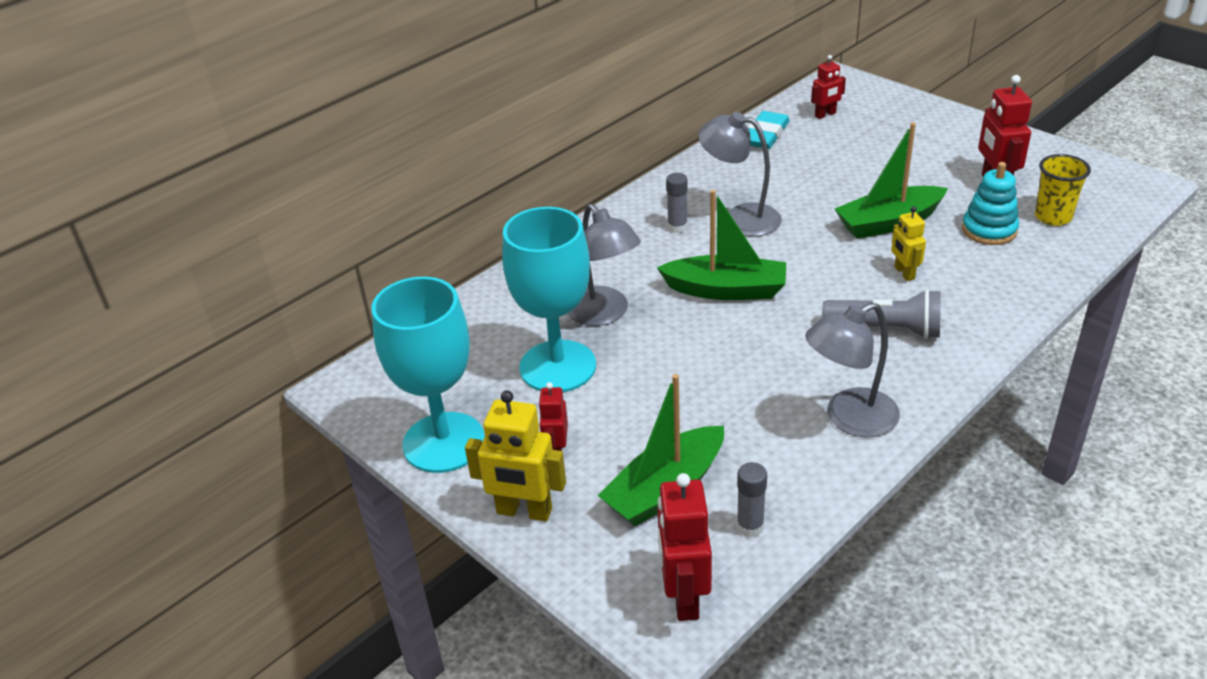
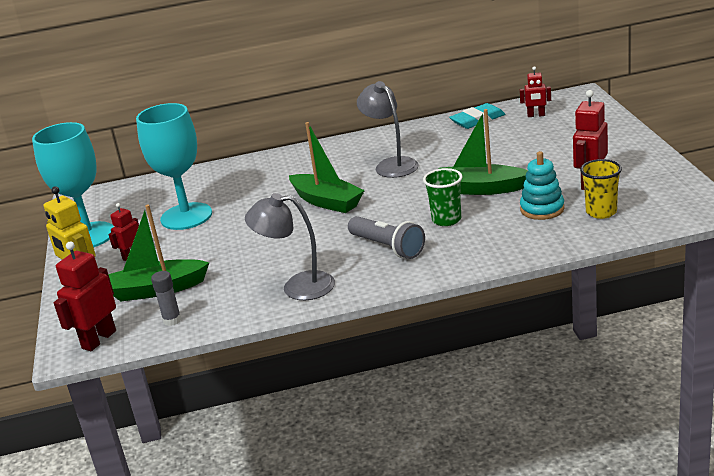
camera: 35 degrees right, 10 degrees down
(604, 314) = (244, 197): grey lamp -> none
(677, 227) = (347, 161): grey glue stick -> none
(904, 273) = (446, 220): yellow robot -> green cup

